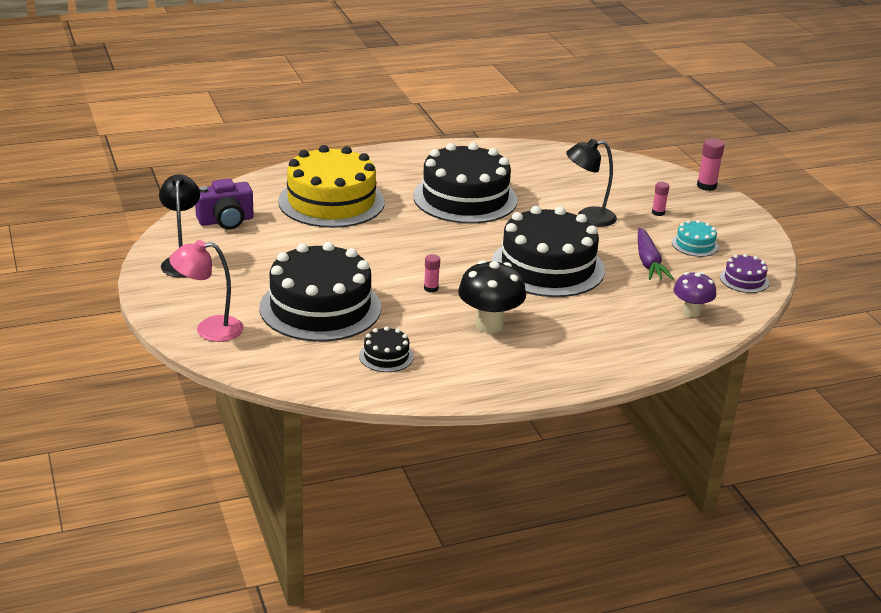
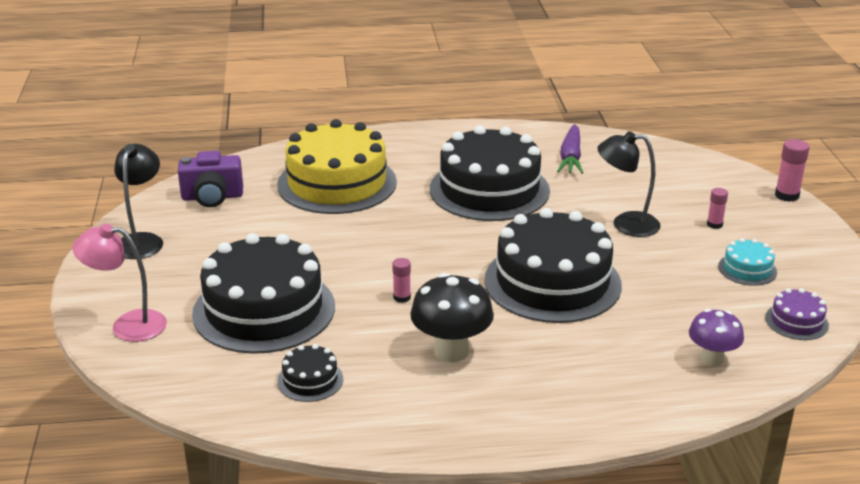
camera: 15 degrees right, 0 degrees up
(648, 262) = (680, 287): purple carrot -> purple carrot (571, 157)

